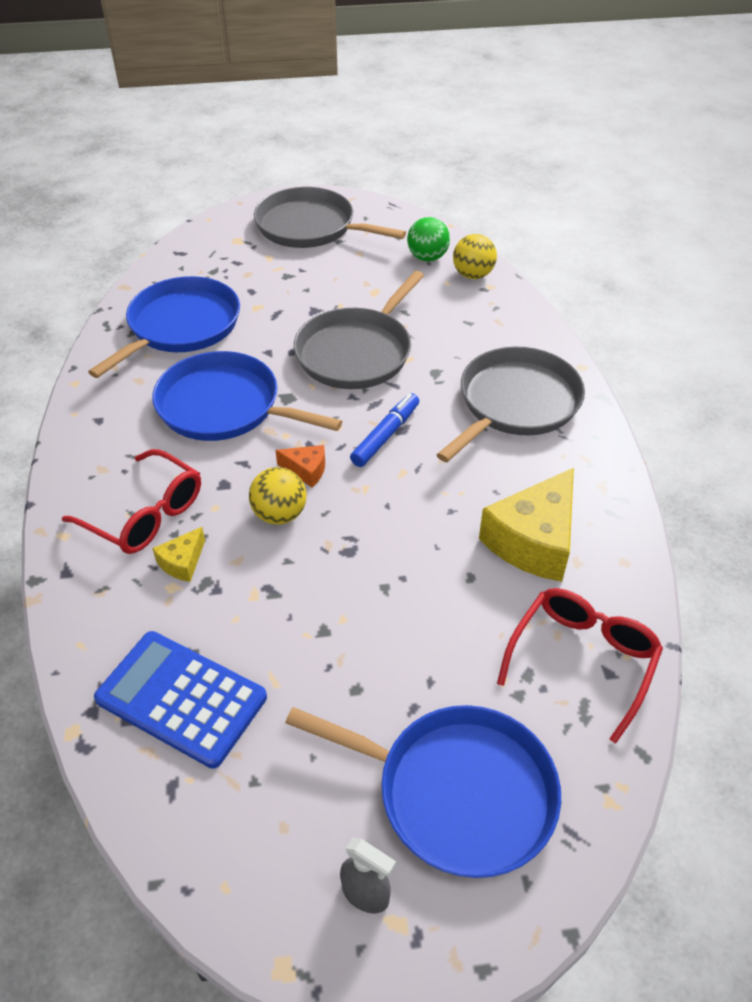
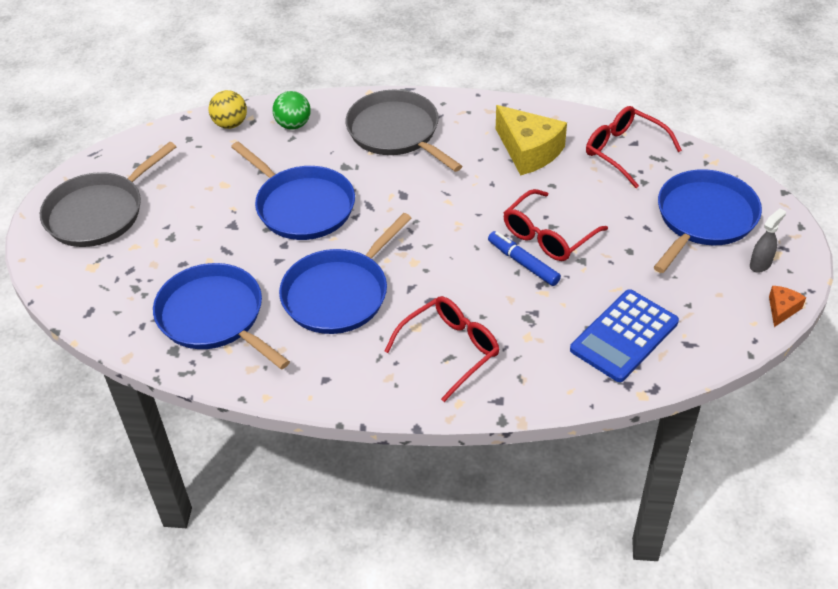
camera: 75 degrees left, 0 degrees up
(182, 562) = (505, 329): yellow cheese -> none
(280, 514) = (471, 271): yellow ball -> none
(306, 470) = (430, 252): orange cheese -> orange cheese (782, 309)
(357, 352) = (302, 206): grey pan -> blue pan
(363, 585) = (548, 236): none -> red glasses
(386, 435) = (407, 204): blue marker -> blue marker (523, 263)
(427, 257) = (191, 145): green ball -> green ball (293, 125)

